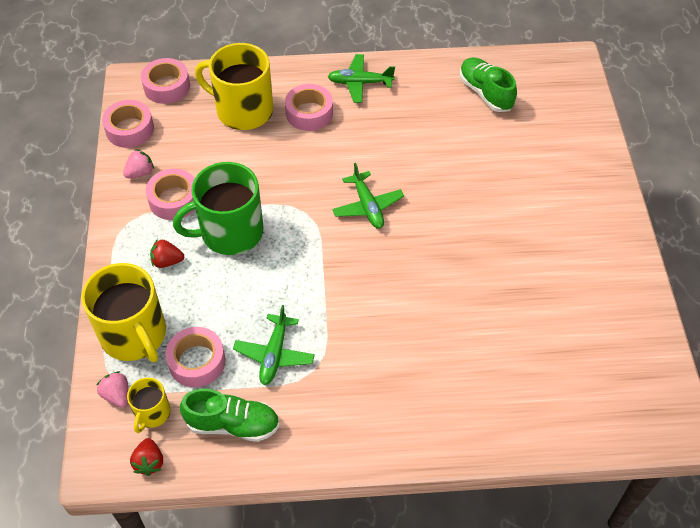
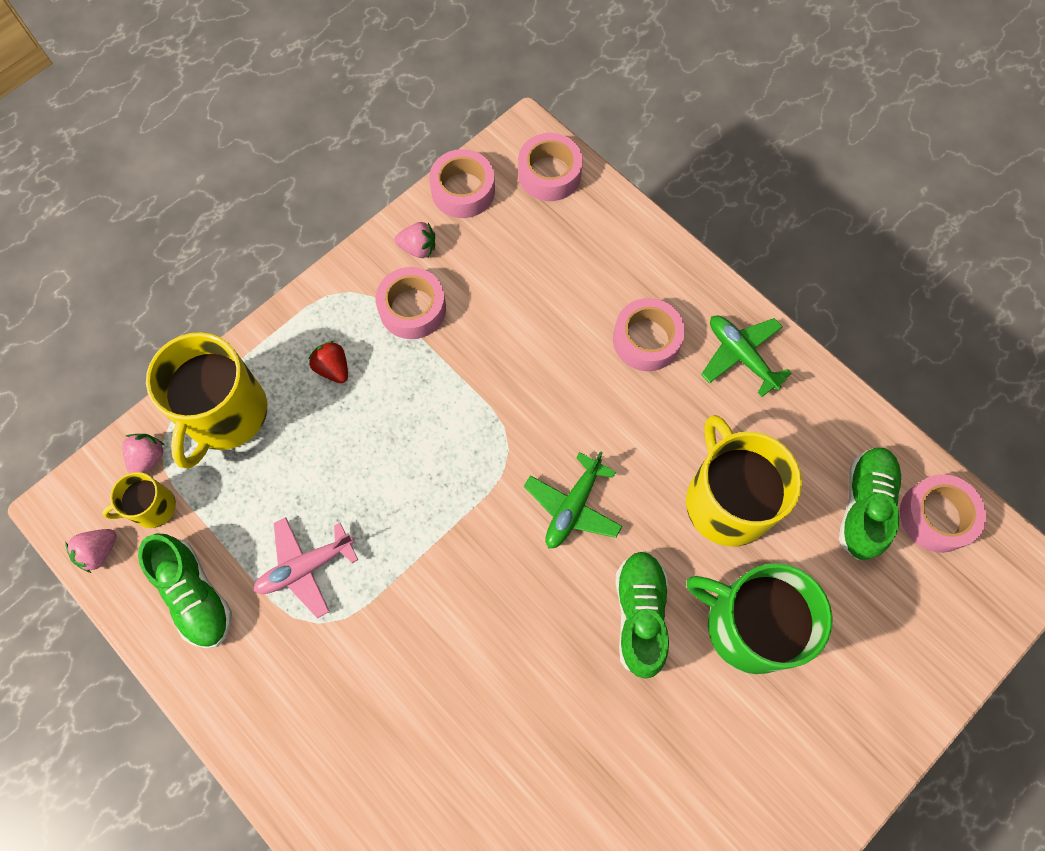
camera: 50 degrees right, 15 degrees up
(149, 462) = (99, 552): red strawberry -> pink strawberry
(197, 361) = (240, 499): pink tape -> pink tape (936, 516)
(230, 232) = (418, 396): green mug -> green mug (748, 625)
(243, 110) = (587, 272): yellow mug -> yellow mug (727, 501)
(274, 354) = (305, 567): green plane -> pink plane
(453, 218) = (640, 615): none -> green shoe

